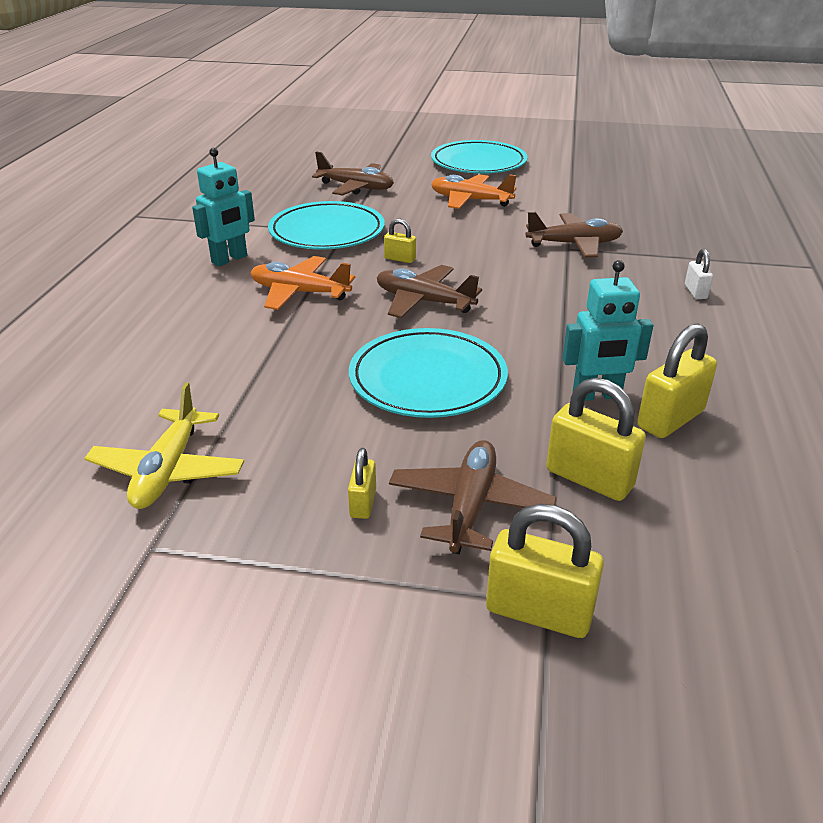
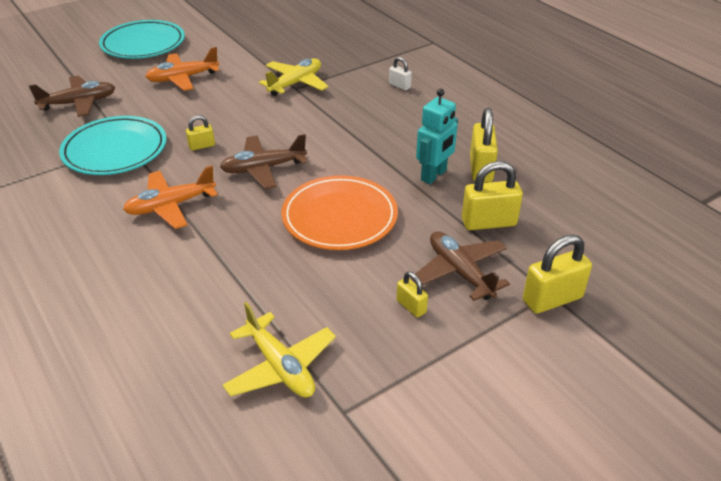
camera: 45 degrees left, 5 degrees up
(230, 259) = (73, 209): turquoise robot -> none
(427, 379) = (339, 217): turquoise plate -> orange plate
(574, 244) = (295, 83): brown plane -> yellow plane

